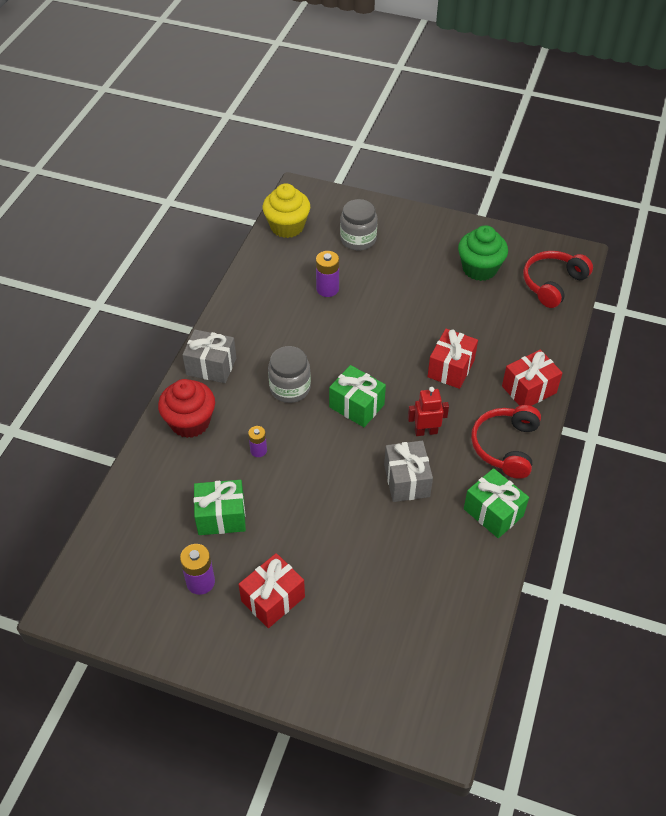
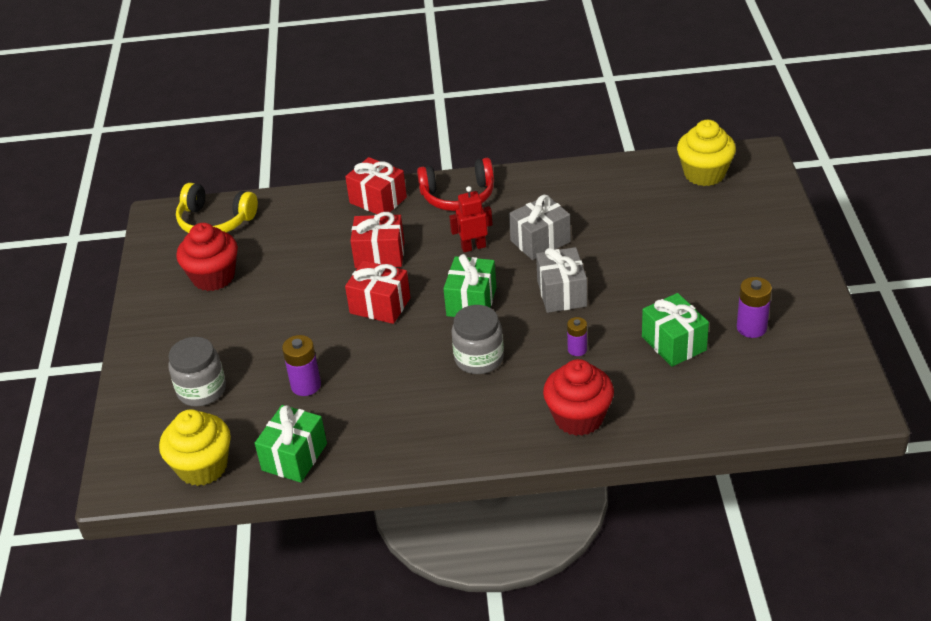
camera: 110 degrees left, 10 degrees down
(211, 366) = (488, 436): grey gift -> grey gift (562, 293)
(273, 599) = (727, 277): red gift -> red gift (380, 305)
(426, 431) = (473, 247): red robot -> red robot turned 105 degrees clockwise
(436, 665) = (704, 174): none -> yellow cupcake
(479, 269) = (213, 277): green cupcake -> red cupcake
(493, 512) = (537, 184): green gift -> green gift (294, 457)
(553, 284) = (215, 221): red headphones -> yellow headphones

